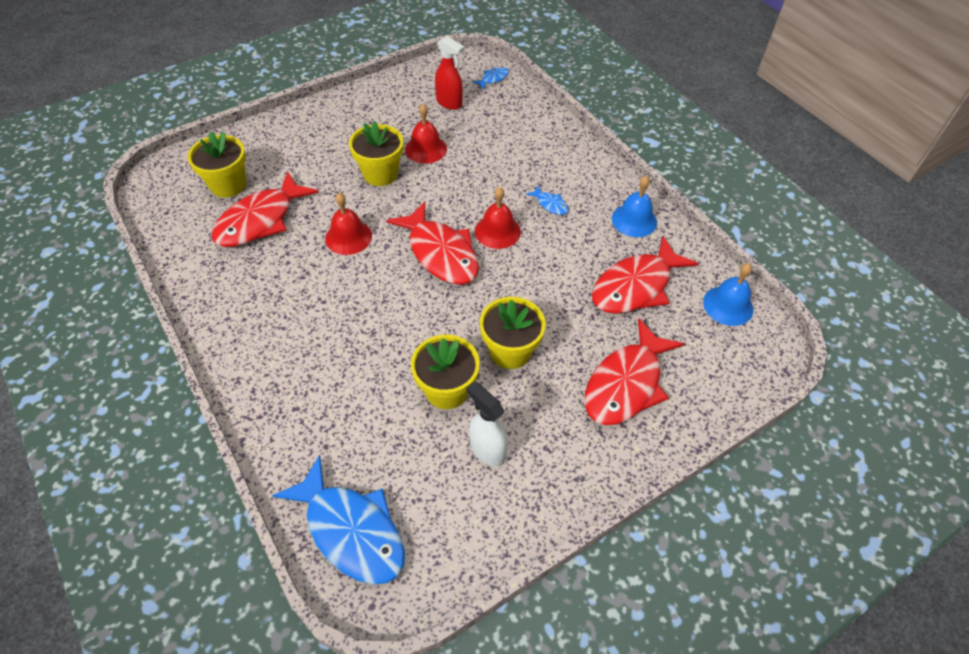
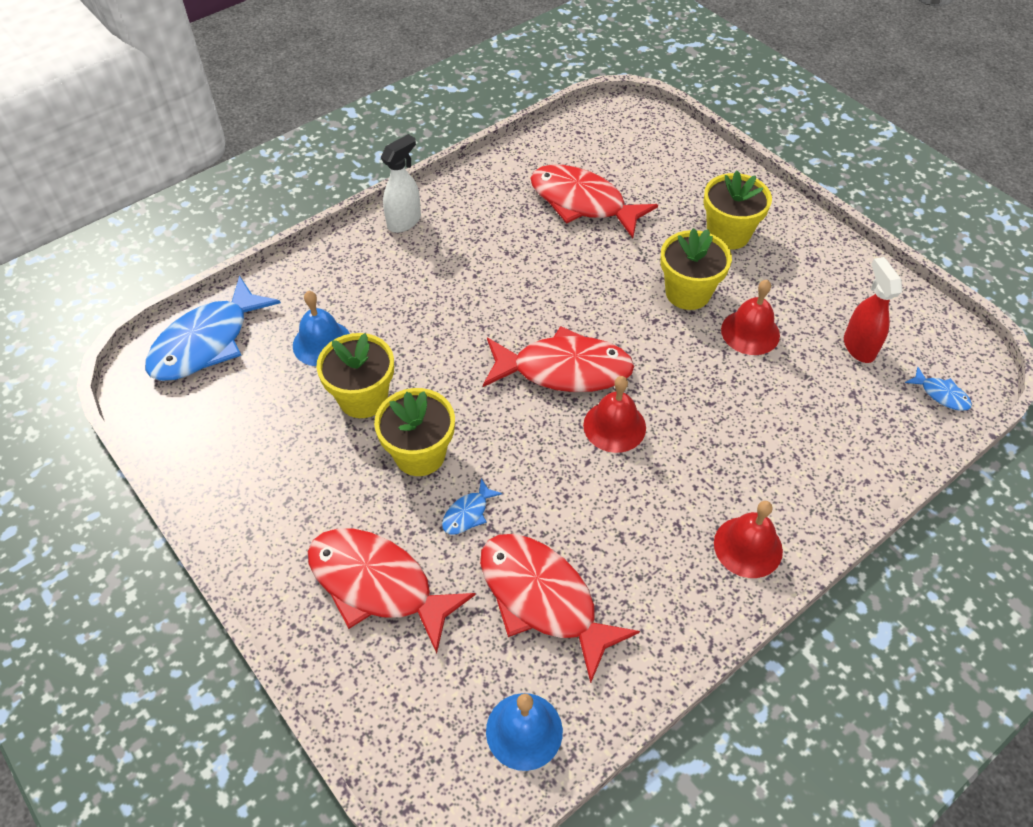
camera: 85 degrees right, 0 degrees up
(228, 185) = (630, 167): yellow flower pot -> yellow flower pot (728, 234)
(348, 237) = (573, 280): red bell -> red bell (748, 547)
(440, 253) = (564, 370): red fish -> red fish turned 135 degrees counterclockwise
(449, 103) = (858, 347): red spray bottle -> red spray bottle turned 135 degrees clockwise
(487, 449) = (288, 442): white spray bottle -> white spray bottle (404, 221)
(550, 204) = (681, 485): blue fish -> blue fish (468, 513)
(634, 220) = (676, 599): blue bell -> blue bell (322, 343)

